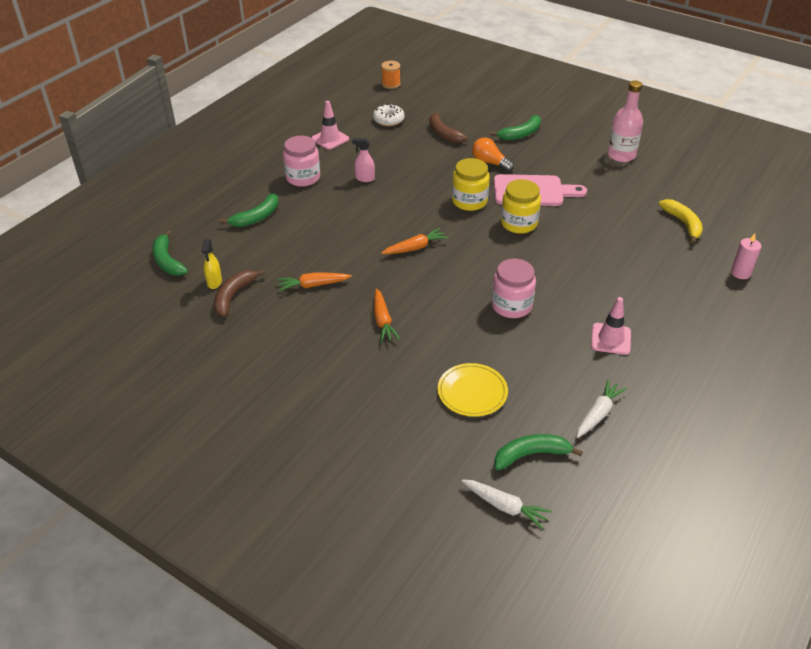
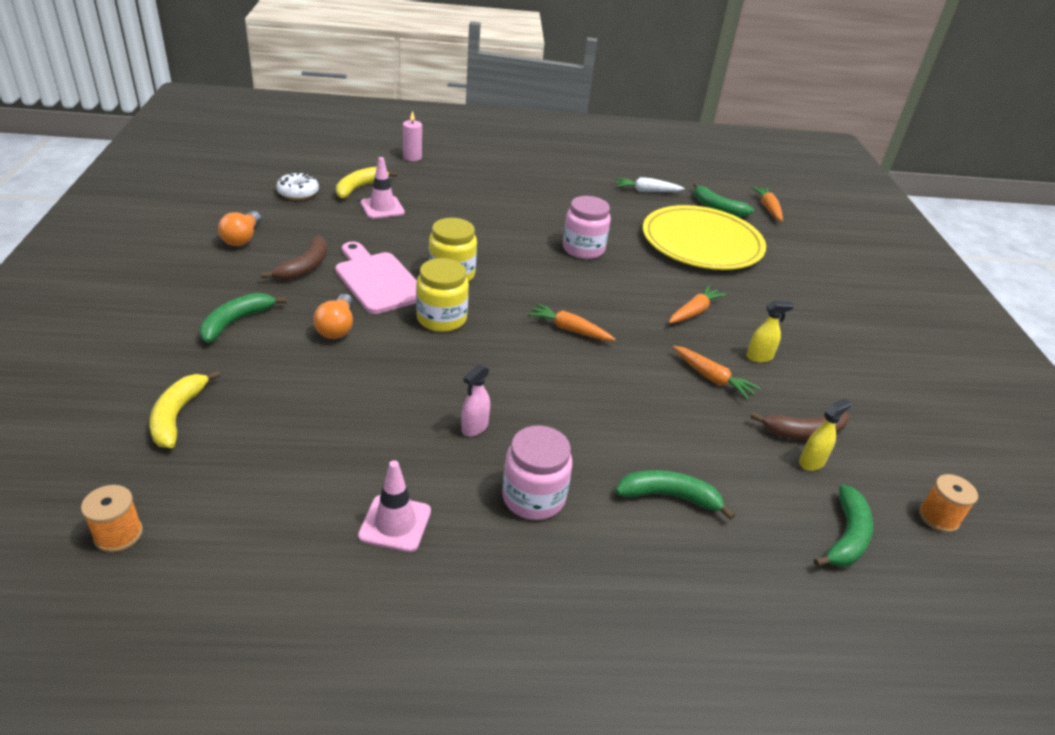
camera: 130 degrees left, 5 degrees down
(131, 305) = (938, 517): none -> orange spool
(308, 322) = (759, 357): none -> yellow spray bottle
(364, 178) = (474, 427): pink spray bottle -> pink spray bottle turned 60 degrees clockwise
(388, 120) = (277, 475): white donut -> white donut (298, 193)
(443, 133) = (283, 394): brown banana -> brown banana (305, 267)
(452, 106) = (177, 416): none -> yellow banana
(472, 392) = (702, 243): yellow plate -> yellow plate, size x1.91
(505, 506) = (768, 208): white carrot -> orange carrot
(520, 134) = (236, 322): green banana -> green banana turned 75 degrees counterclockwise
(610, 339) = (564, 198): pink traffic cone -> pink traffic cone (382, 208)
(621, 155) = (242, 238): pink bottle -> orange light bulb

